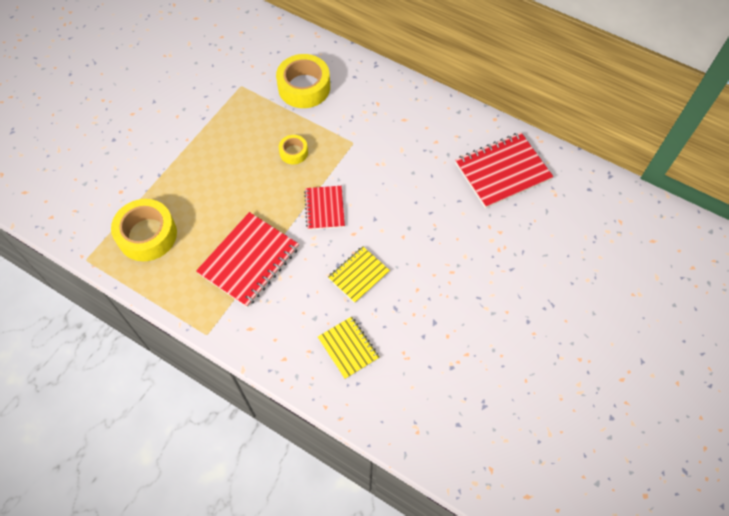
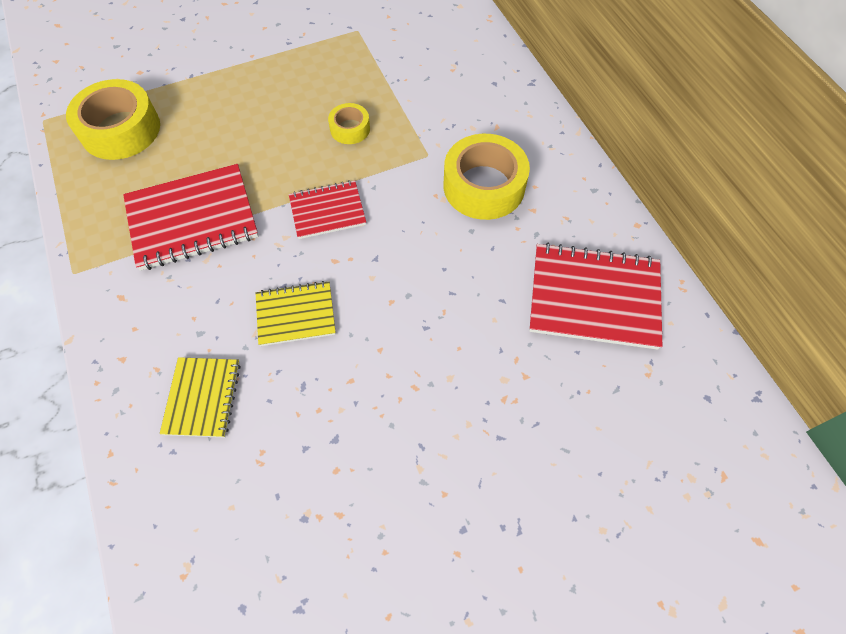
camera: 35 degrees right, 0 degrees up
(304, 87) = (425, 65): yellow tape -> yellow tape (484, 186)
(324, 208) = (327, 211): red notebook -> red notebook turned 45 degrees clockwise

